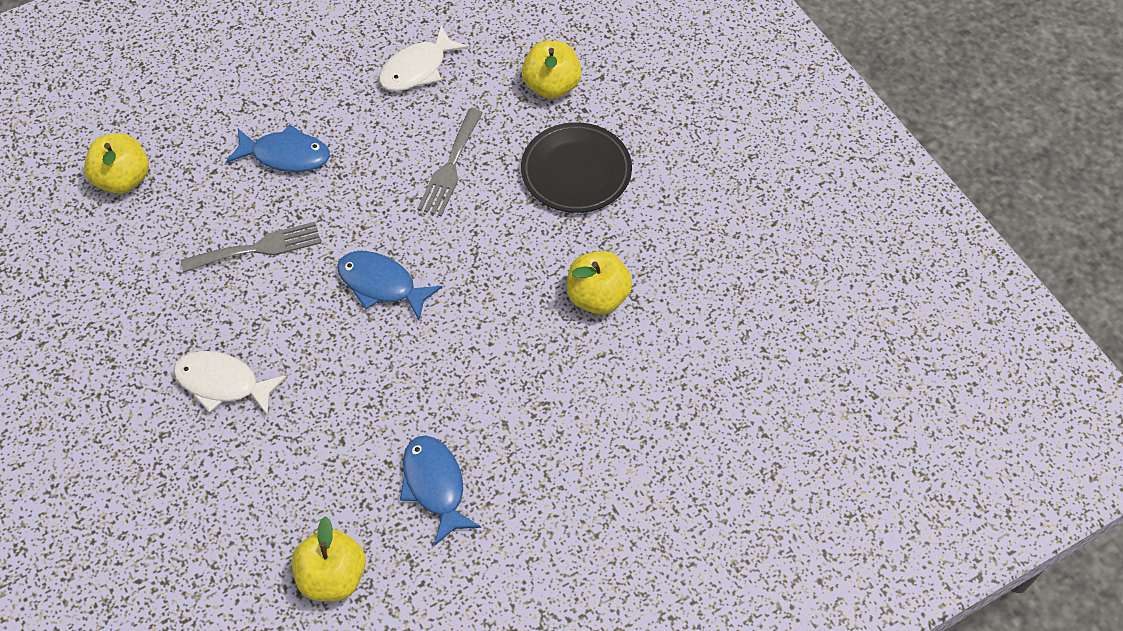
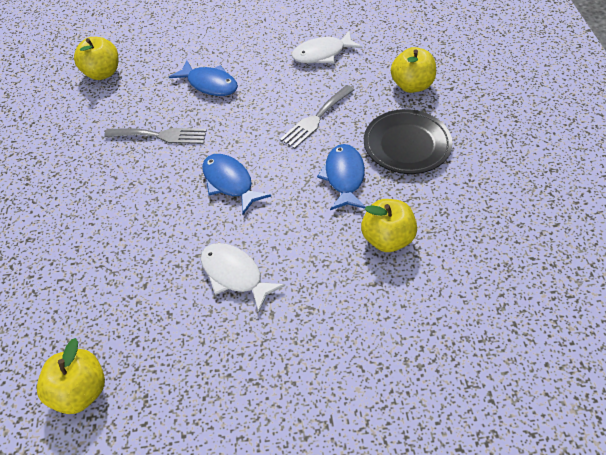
camera: 25 degrees right, 5 degrees down
(223, 383) = (87, 217): white fish -> white fish (235, 275)
(435, 486) = (194, 345): blue fish -> blue fish (344, 177)

